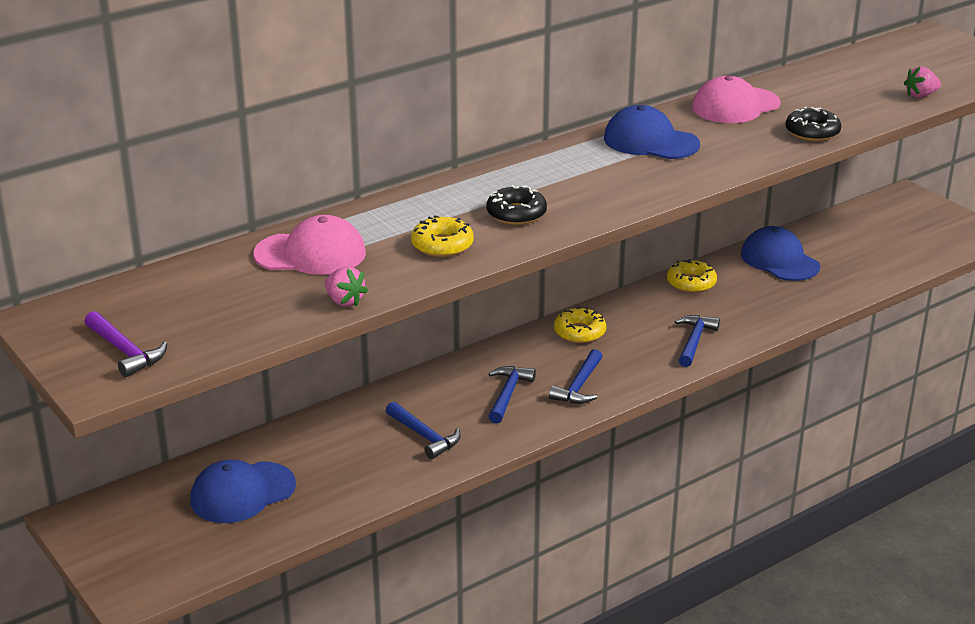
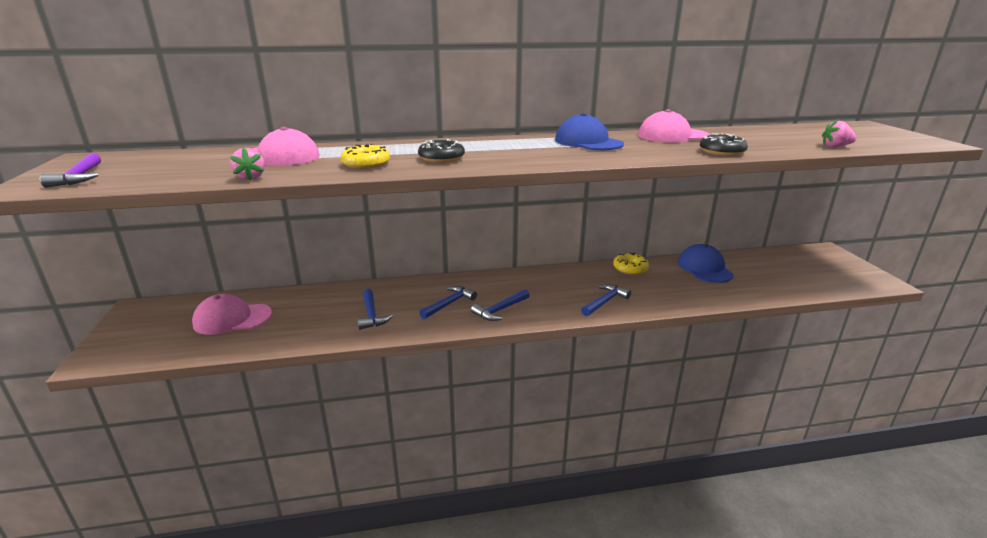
camera: 25 degrees right, 5 degrees down
(242, 493) = (232, 319): blue cap -> pink cap
(579, 332) = (530, 280): yellow donut -> none

